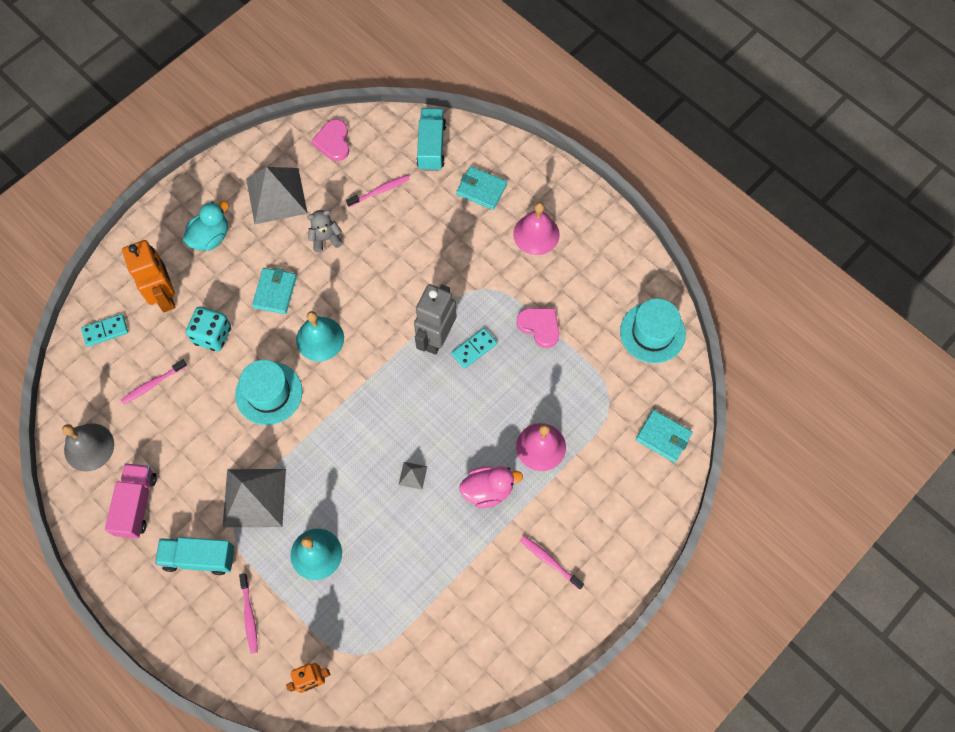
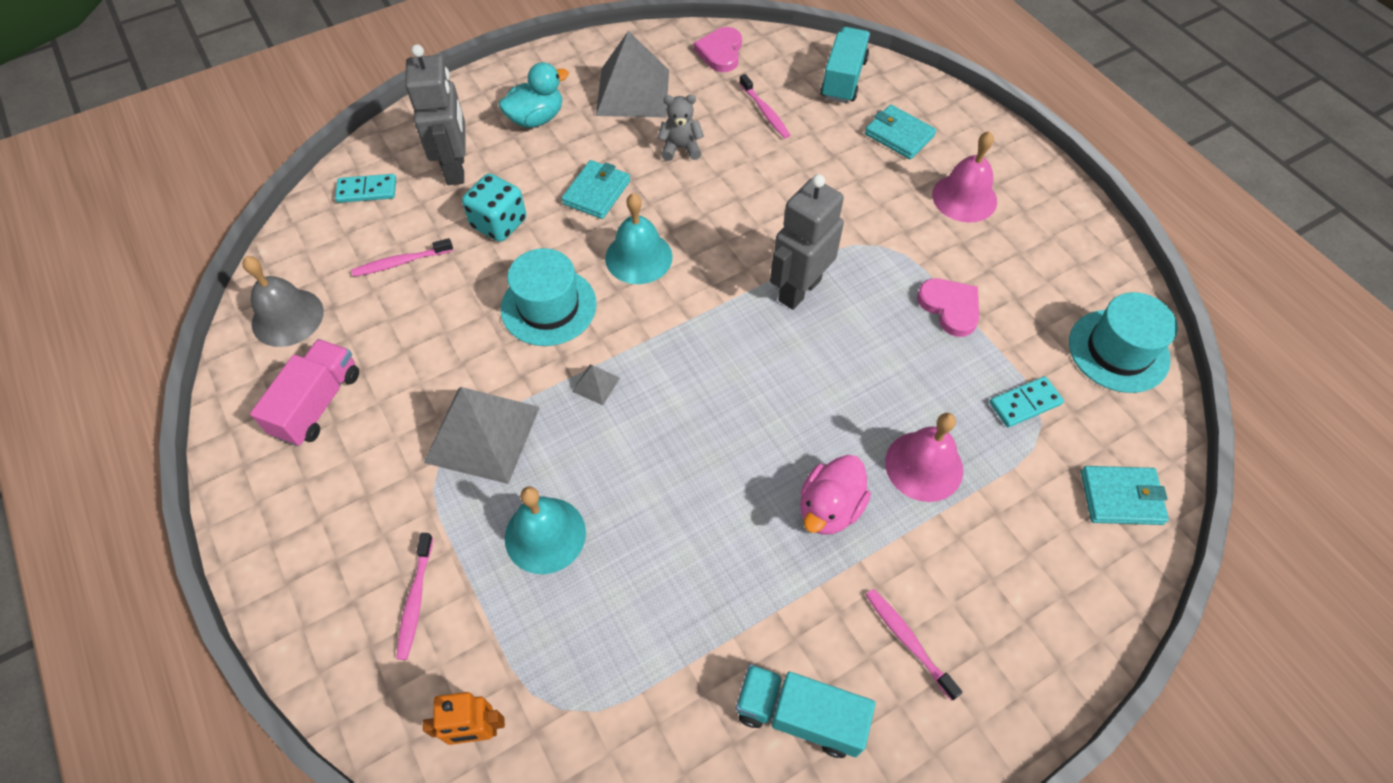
camera: 15 degrees right, 10 degrees down
(165, 296) = (456, 168): orange robot -> grey robot
(199, 558) = (374, 497): turquoise truck -> turquoise truck (799, 715)
(380, 191) = (765, 112): pink toothbrush -> pink toothbrush turned 75 degrees clockwise
(412, 475) = (720, 459): grey pyramid -> grey pyramid (596, 384)
(474, 349) = (849, 315): turquoise domino -> turquoise domino (1025, 403)
(488, 490) = (829, 508): pink duck -> pink duck turned 120 degrees clockwise
(663, 437) = (1121, 497): turquoise wallet -> turquoise wallet turned 45 degrees counterclockwise

